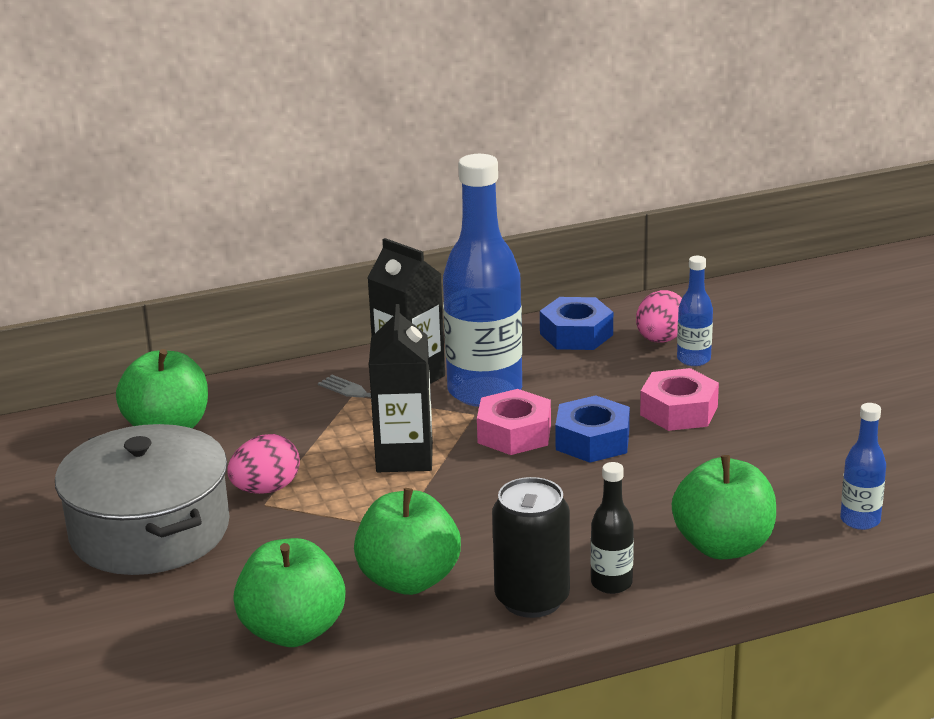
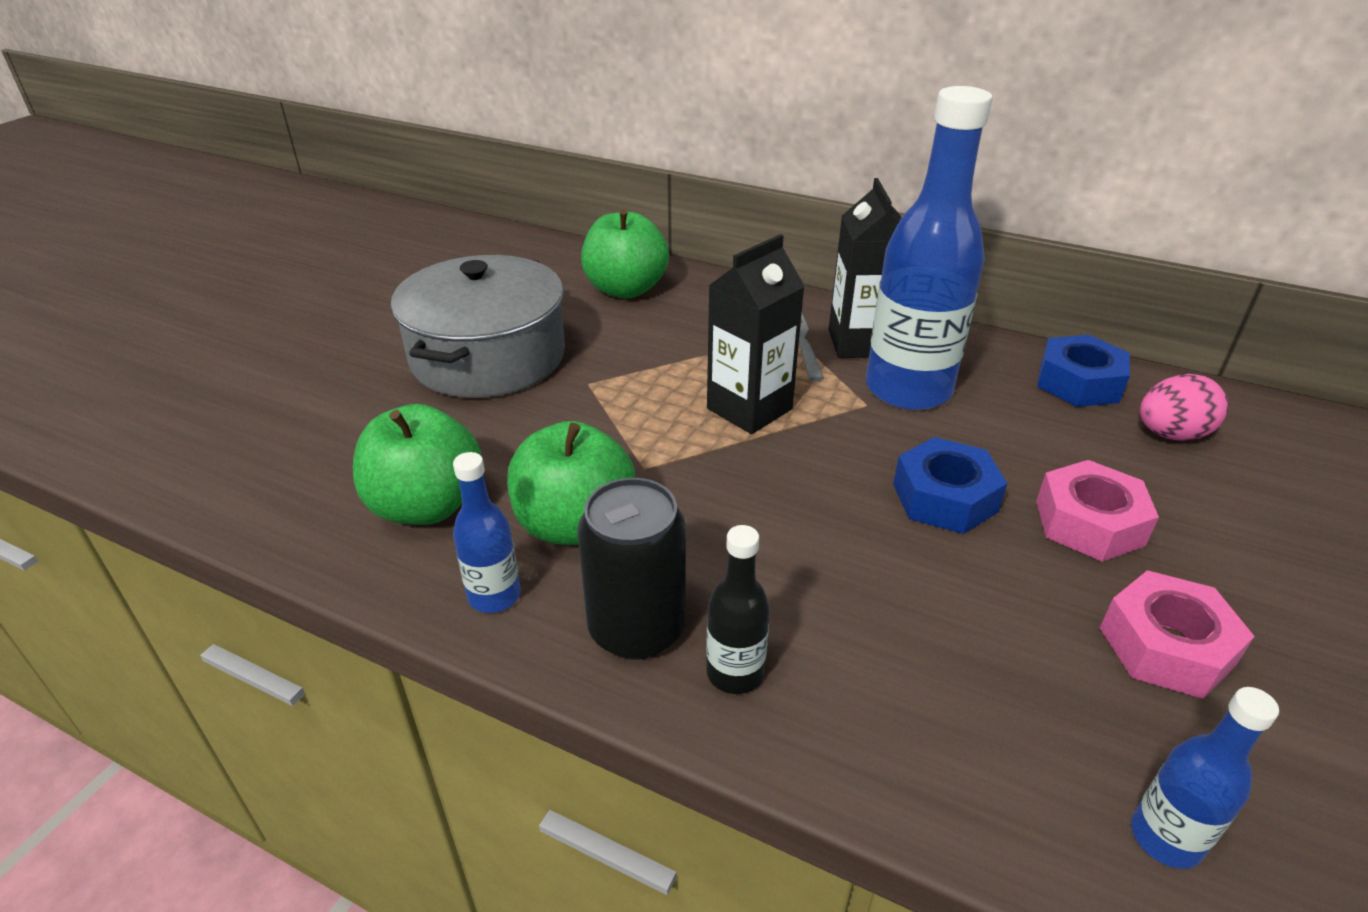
camera: 45 degrees right, 10 degrees up
(266, 489) = (608, 372): pink egg -> none
(514, 433) = (877, 444): pink nut -> pink nut (1166, 646)
(693, 359) = (1185, 476): blue bottle -> blue bottle (494, 596)
(723, 546) = (922, 727): green apple -> none

